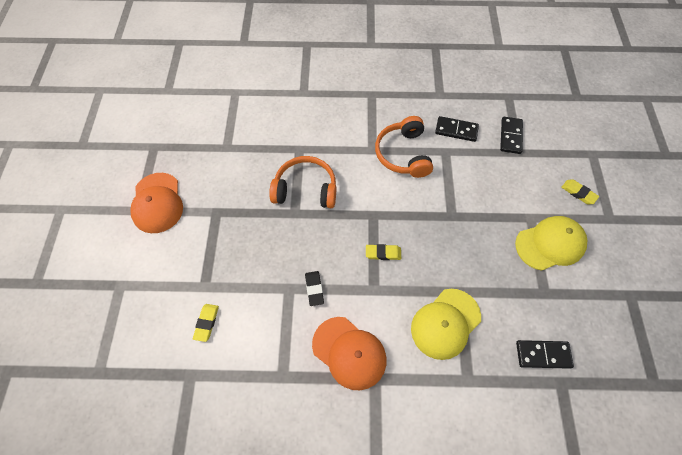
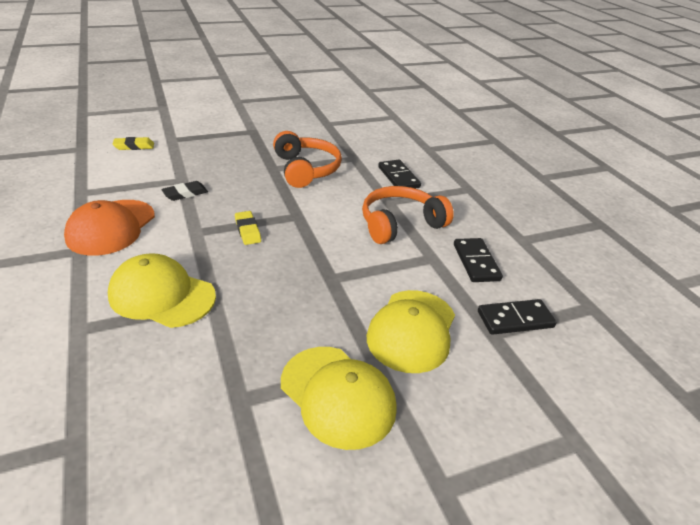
camera: 65 degrees right, 25 degrees down
(157, 203) = (248, 106): orange cap -> none
(509, 190) = (412, 330): none -> yellow cap
(543, 355) = (125, 410): black domino -> black domino (398, 177)
(578, 193) = (468, 426): yellow eraser -> none

